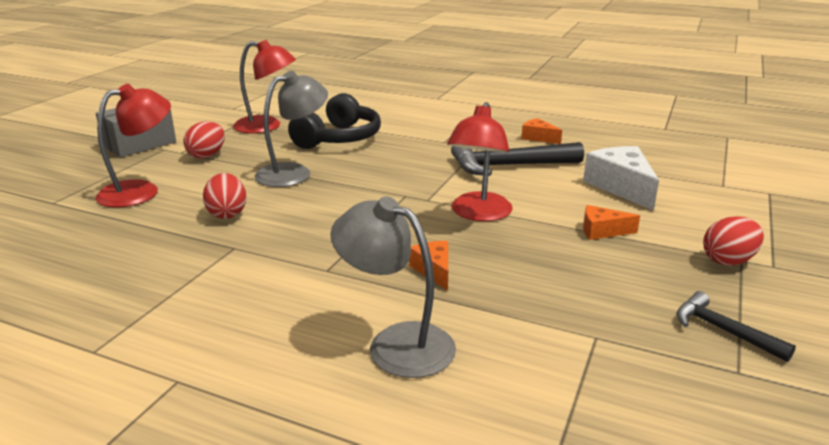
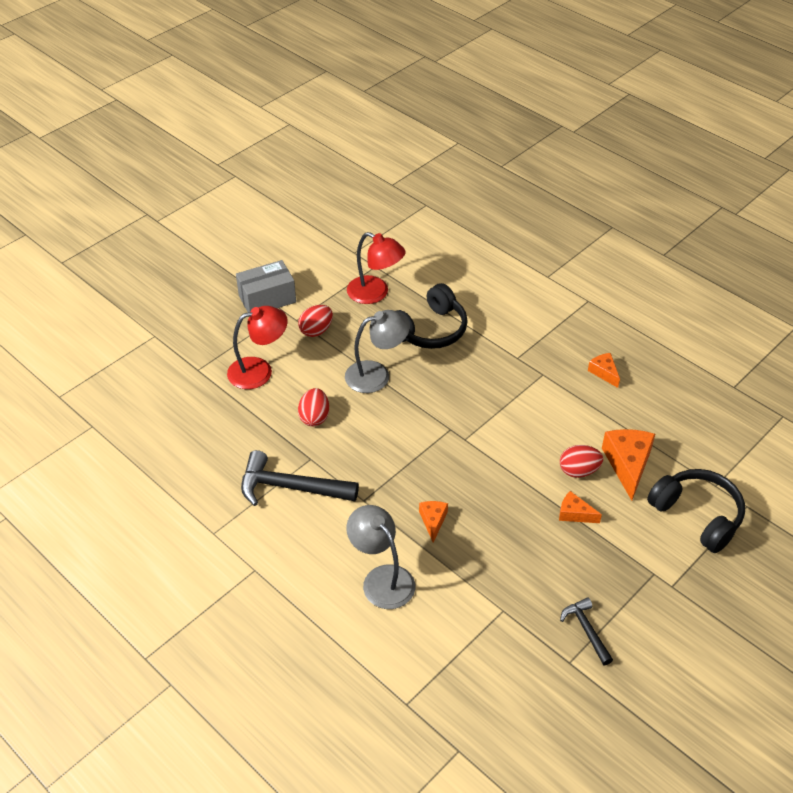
camera: 20 degrees right, 20 degrees up
(478, 214) = (494, 468): red lamp -> none
(509, 166) = (553, 410): black hammer -> black hammer (291, 487)
(621, 187) = (627, 464): white cheese -> orange cheese
(728, 261) = (643, 571): red egg -> red egg (578, 471)
(731, 208) = (697, 515): none -> black headphones

